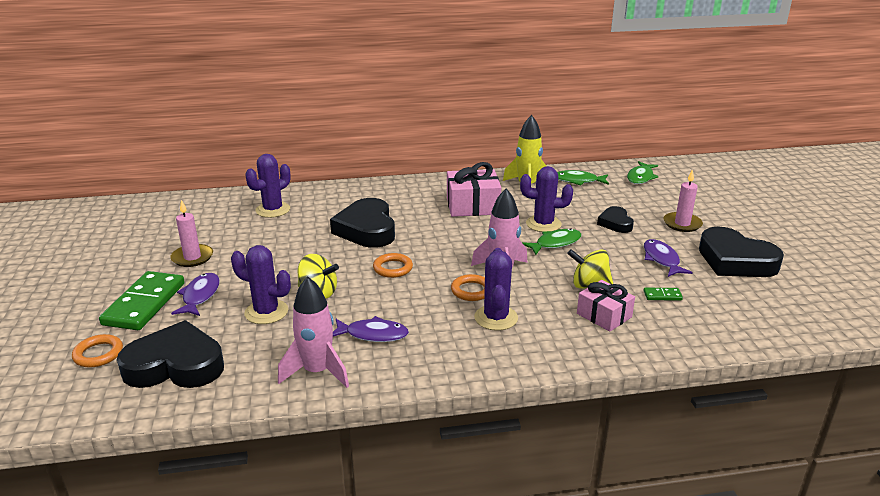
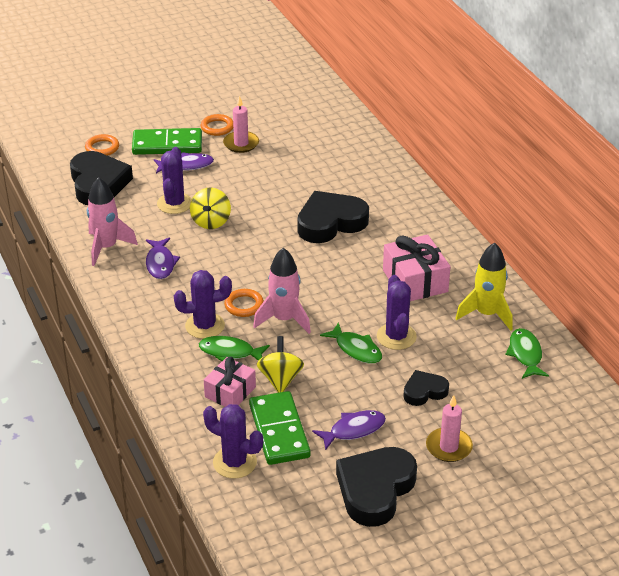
camera: 75 degrees right, 10 degrees up
(273, 210) = (343, 159): purple cactus -> purple cactus (234, 462)
(393, 268) = (265, 253): orange ring -> orange ring (217, 127)
(640, 177) = (568, 409): green fish -> green fish (229, 352)
(662, 296) = (279, 431): green domino -> green domino, size x2.42

